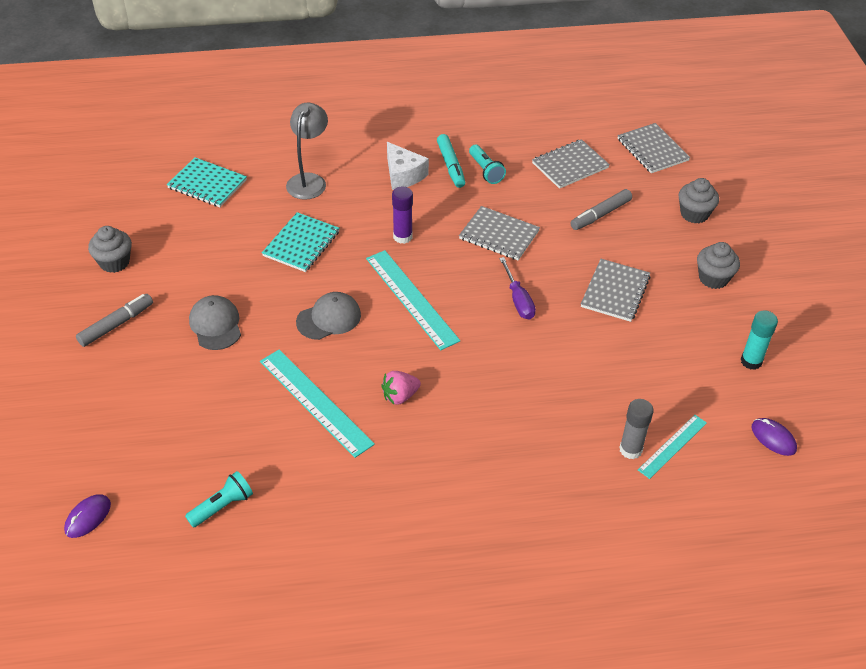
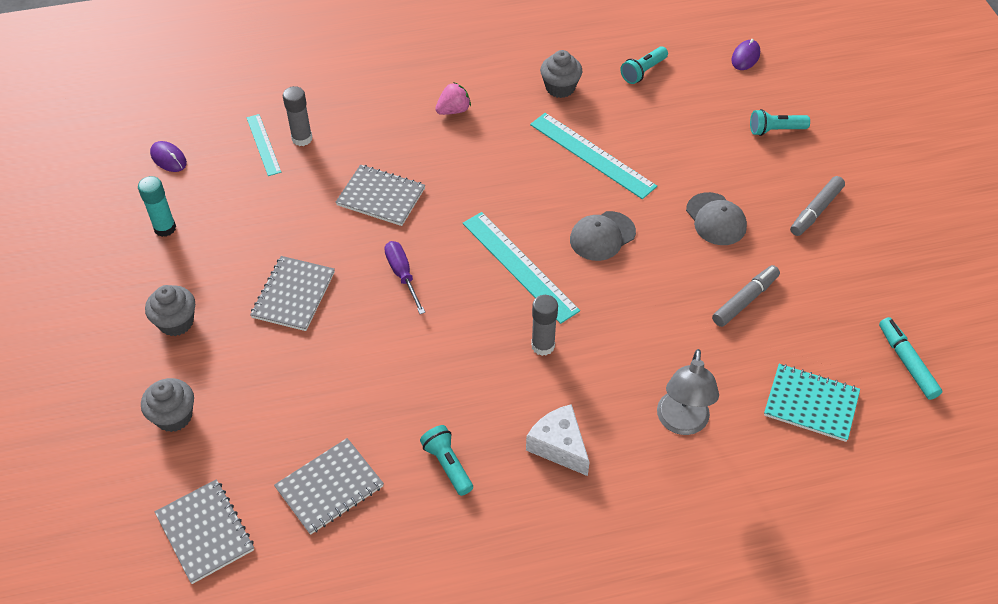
camera: 175 degrees right, 5 degrees up
(107, 414) = (775, 130): none -> turquoise flashlight
(114, 262) = (860, 281): grey cupcake -> grey cupcake (560, 88)
(301, 244) = (660, 324): turquoise notebook -> none
(400, 396) = (514, 166): pink strawberry -> pink strawberry (453, 110)
(402, 237) = (543, 346): purple glue stick -> grey glue stick
(450, 166) = (497, 470): turquoise marker -> turquoise marker (907, 362)
(499, 235) = (426, 359): grey notebook -> grey notebook (381, 197)
(600, 215) = (297, 403): grey marker -> grey marker (745, 300)
(672, 446) = (263, 144): turquoise ruler -> turquoise ruler turned 60 degrees counterclockwise

